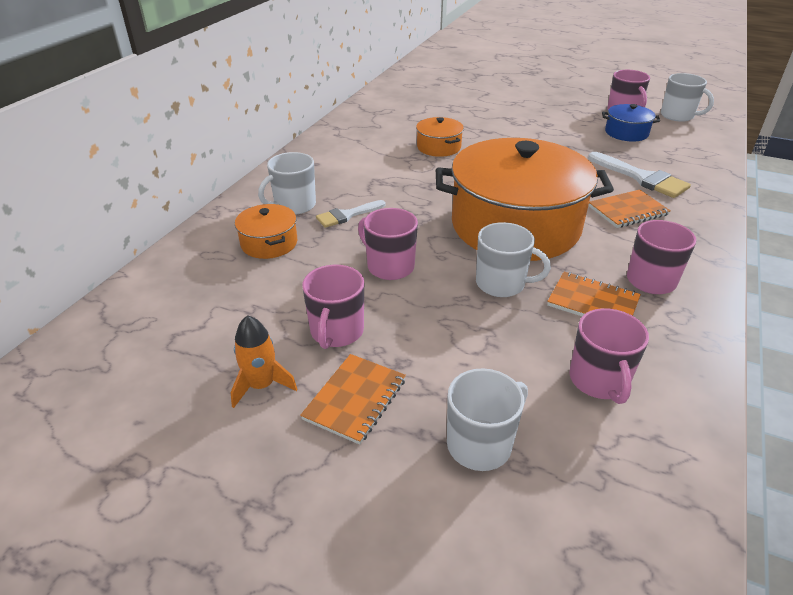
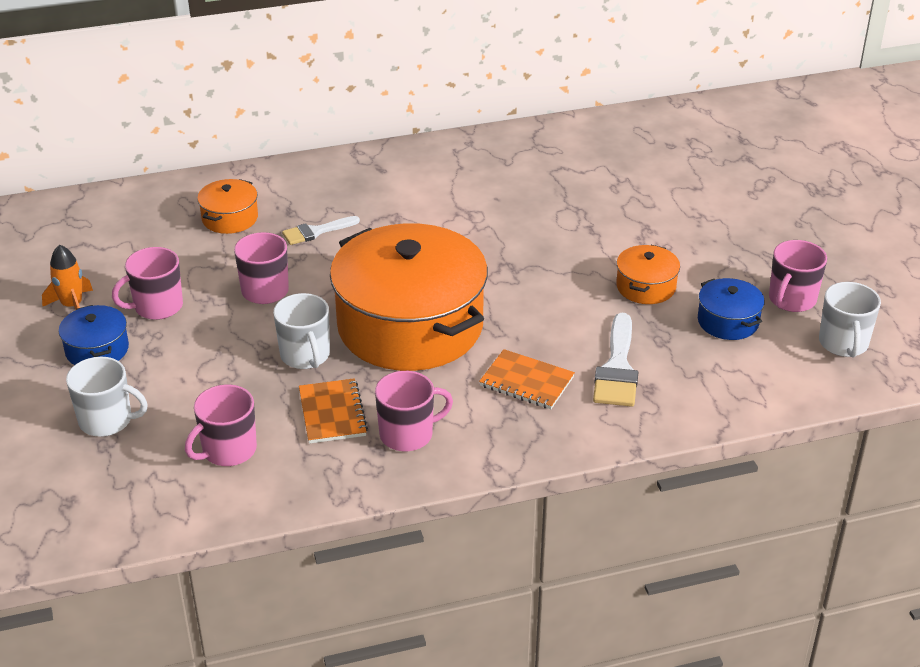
camera: 50 degrees right, 0 degrees up
(294, 205) = (298, 198): white mug -> none
(347, 215) = (316, 232): white brush -> white brush turned 45 degrees counterclockwise
(355, 399) = (97, 350): orange notebook -> blue pot
(438, 147) = (511, 218): orange pot -> orange pot (646, 287)

